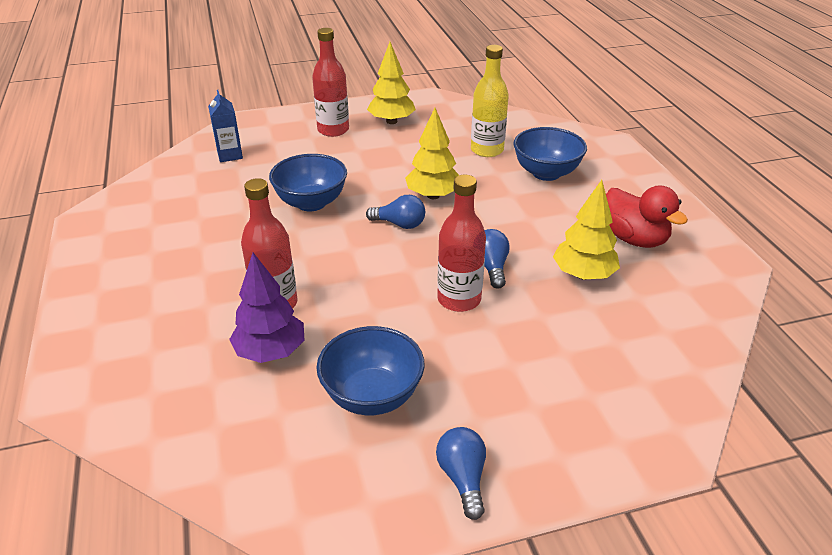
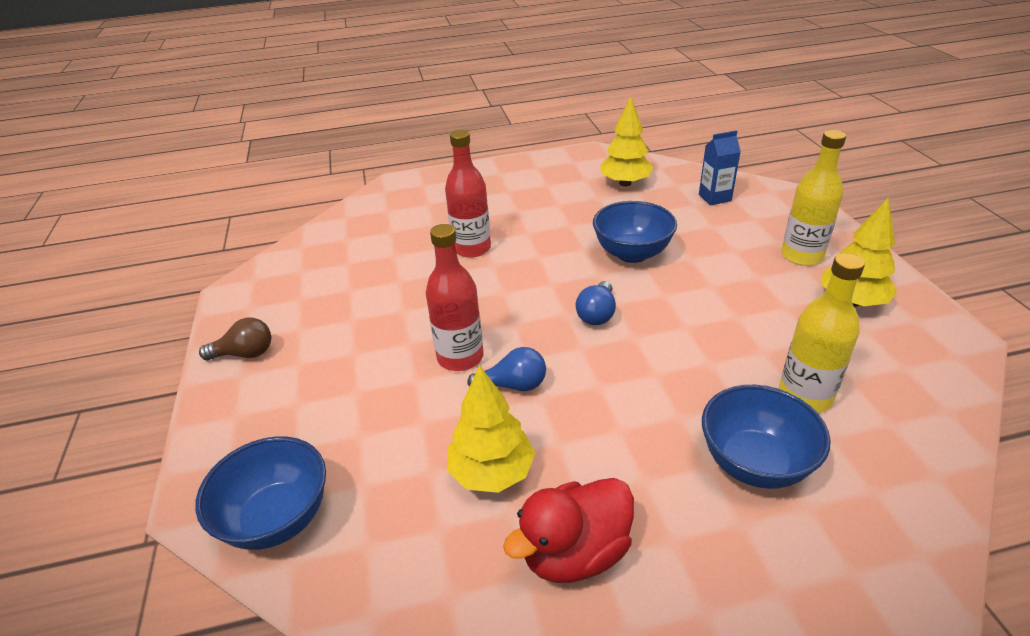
camera: 95 degrees right, 0 degrees up
(270, 351) = (414, 252): purple tree -> none
(333, 130) = (801, 256): red bottle -> yellow bottle
(372, 396) = (348, 305): blue bowl -> blue bowl (277, 518)
(433, 195) = (663, 340): yellow tree -> yellow tree (625, 183)
(463, 478) = (245, 354): blue light bulb -> brown light bulb

